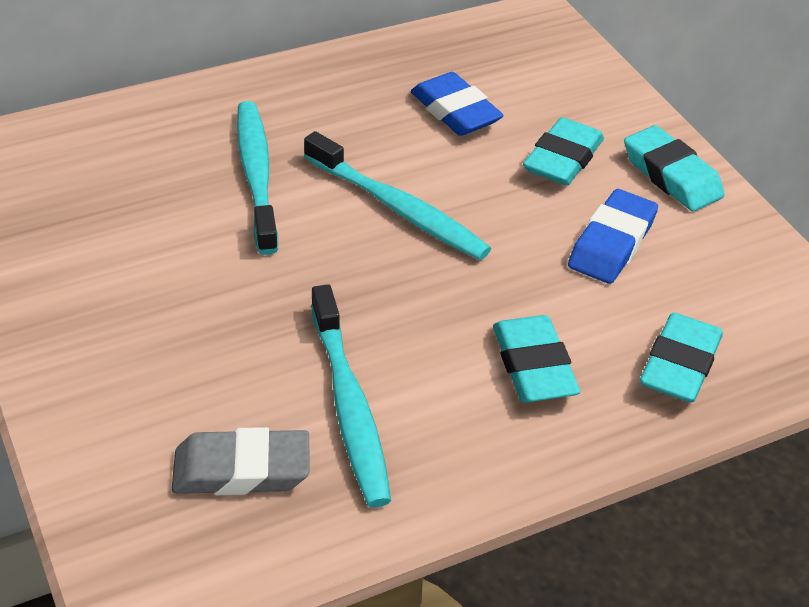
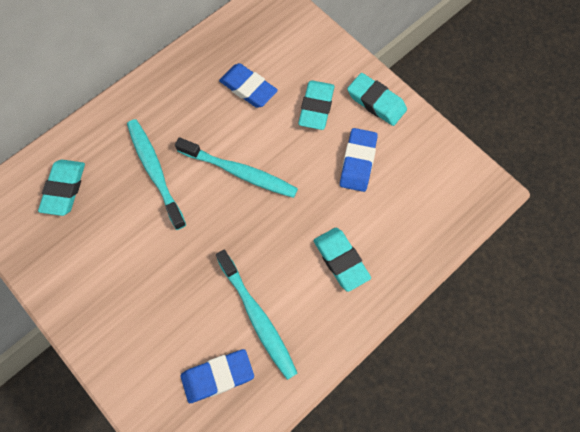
camera: 15 degrees left, 25 degrees up
(241, 470) = (217, 376): grey eraser -> blue eraser
(680, 365) = (412, 235): turquoise eraser -> turquoise eraser (64, 189)

